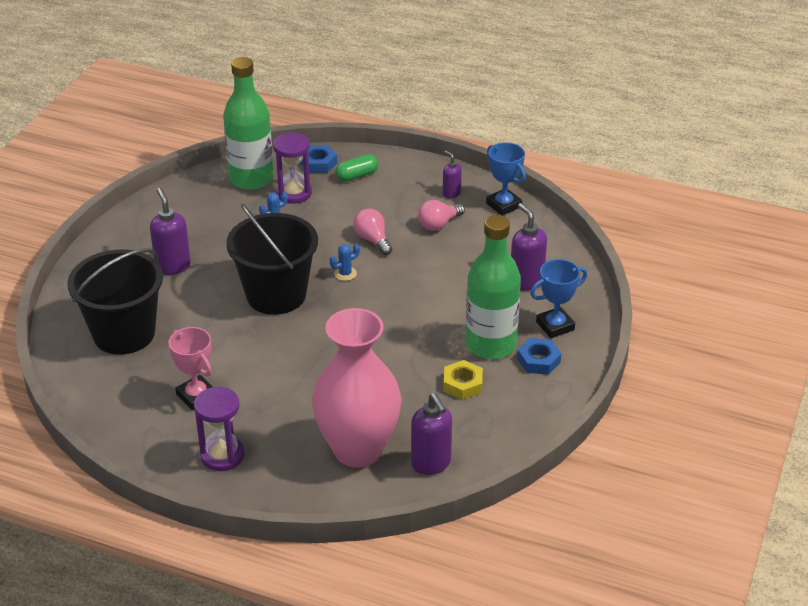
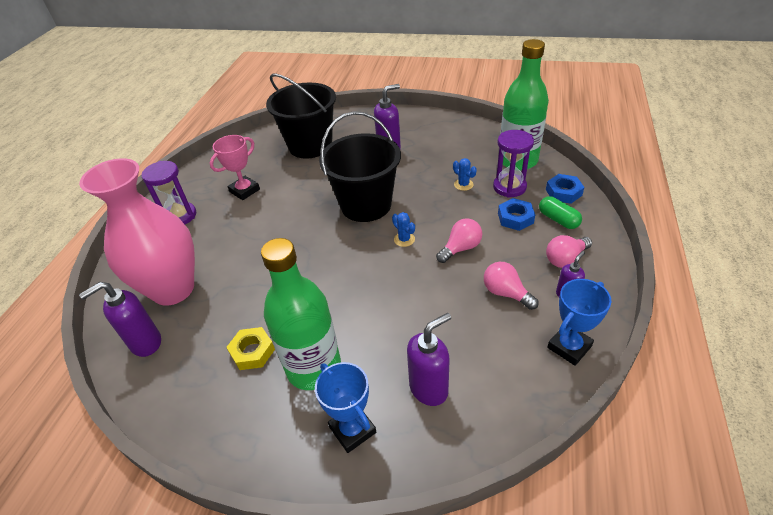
camera: 85 degrees right, 5 degrees up
(410, 184) = (565, 259): none -> pink light bulb
(538, 360) = (290, 418): blue nut -> blue nut (515, 218)

